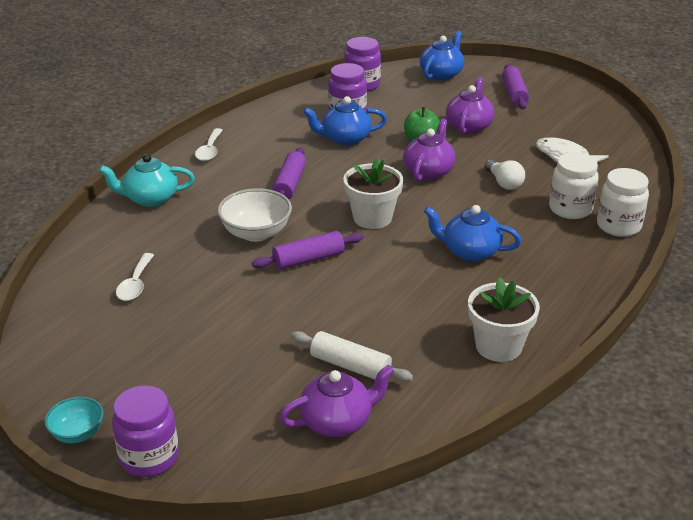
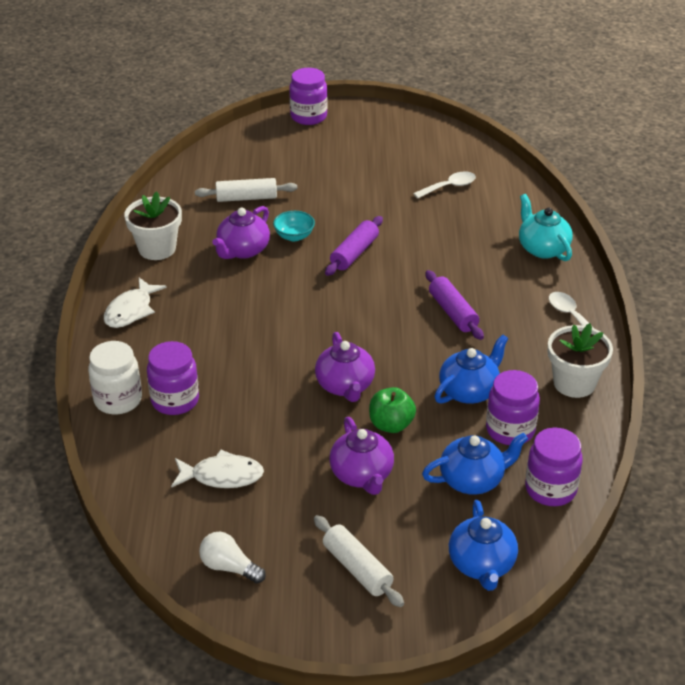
camera: 145 degrees right, 5 degrees up
(77, 433) = (361, 111): turquoise bowl -> turquoise bowl (294, 236)
(135, 284) = (449, 187): white spoon -> white spoon turned 90 degrees clockwise
(150, 199) = (542, 248): turquoise teapot -> turquoise teapot turned 75 degrees counterclockwise
(256, 233) = (420, 256): white bowl -> none
(337, 421) = (224, 168): purple teapot -> purple teapot (243, 250)
(372, 218) = (345, 310): white flower pot -> white flower pot (574, 383)
(470, 251) = (234, 314): blue teapot -> blue teapot (472, 480)
(504, 183) = (261, 405): white light bulb -> white light bulb (229, 567)
(514, 94) = (357, 568): purple rolling pin -> white rolling pin
(566, 292) = (131, 310): none -> white fish
(570, 209) = (175, 400): white jar -> purple jar

